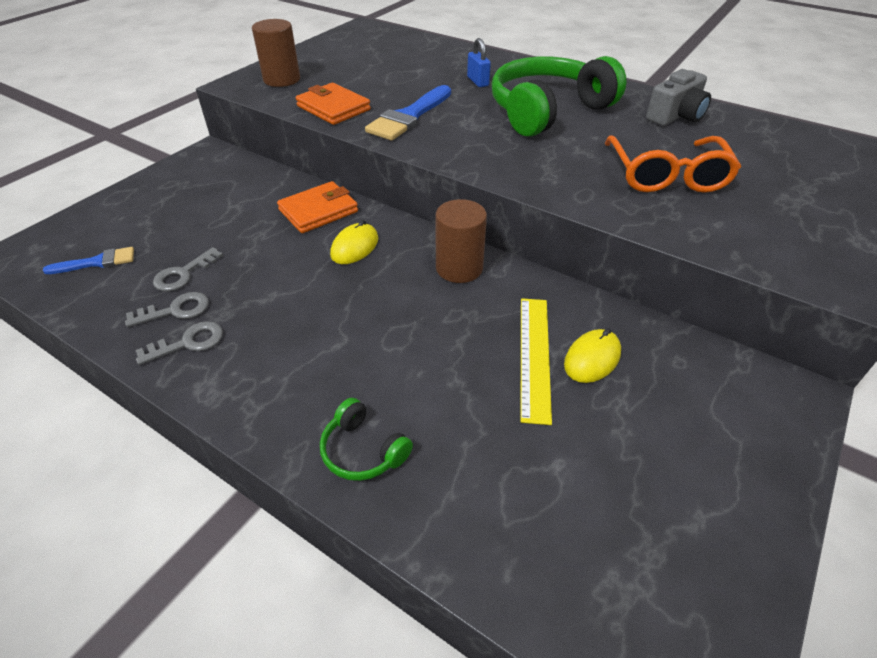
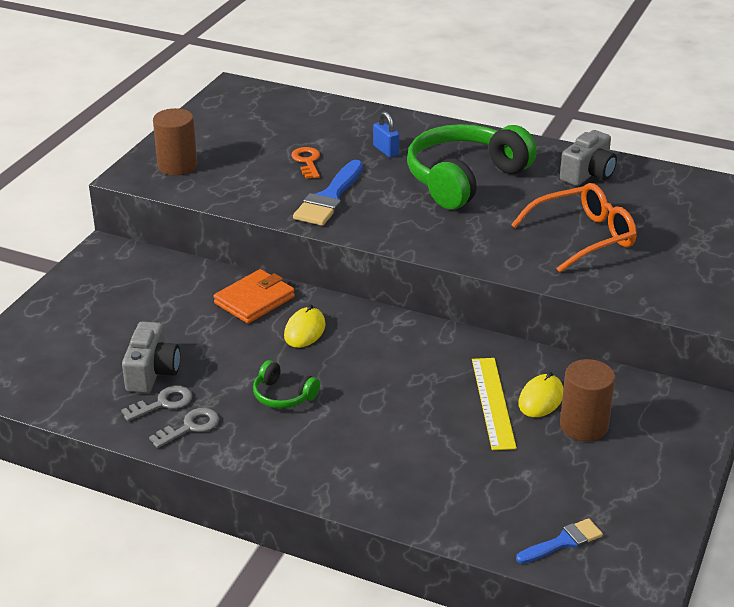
camera: 10 degrees left, 10 degrees down
(97, 262) = (60, 371): blue brush -> blue brush (563, 542)
(183, 274) = (152, 372): grey key -> grey camera
(333, 108) = (249, 195): orange wallet -> none
(363, 451) = (373, 483): green headphones -> green headphones (283, 395)
(401, 85) = (307, 161): none -> orange key
(459, 268) = (409, 339): brown cylinder -> brown cylinder (583, 426)
(667, 176) = (583, 237): orange glasses -> orange glasses turned 105 degrees counterclockwise

